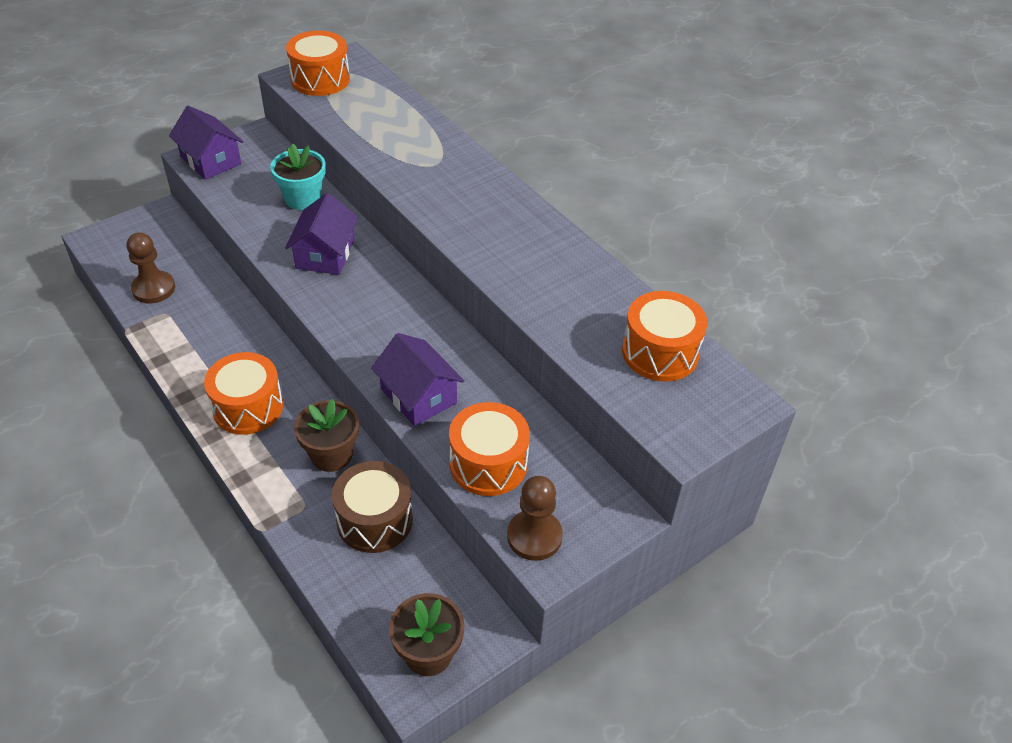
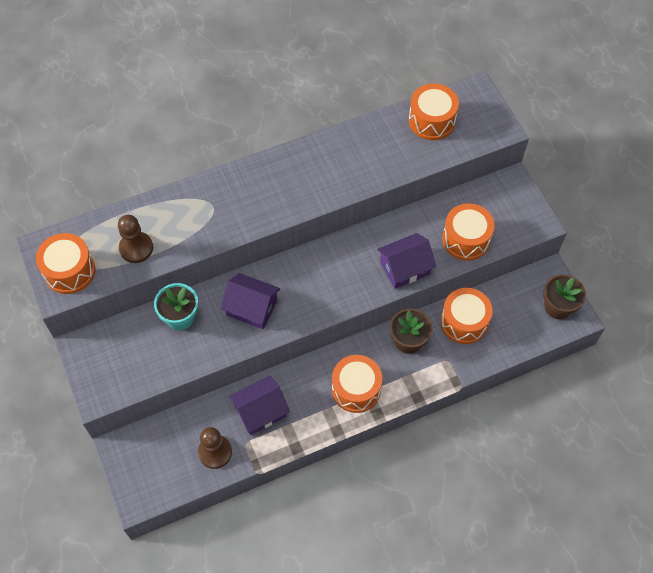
camera: 75 degrees left, 15 degrees up
(211, 160) = (107, 383): purple house -> purple house (260, 411)
(374, 520) = (464, 322): brown drum -> orange drum
(534, 536) = (521, 227): brown pawn -> brown pawn (136, 248)

